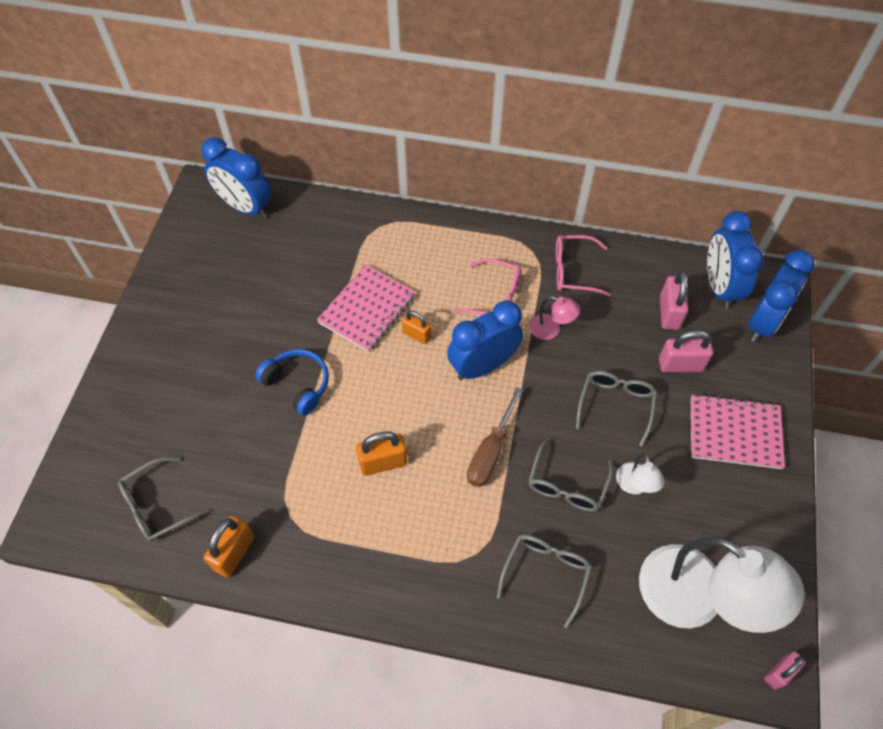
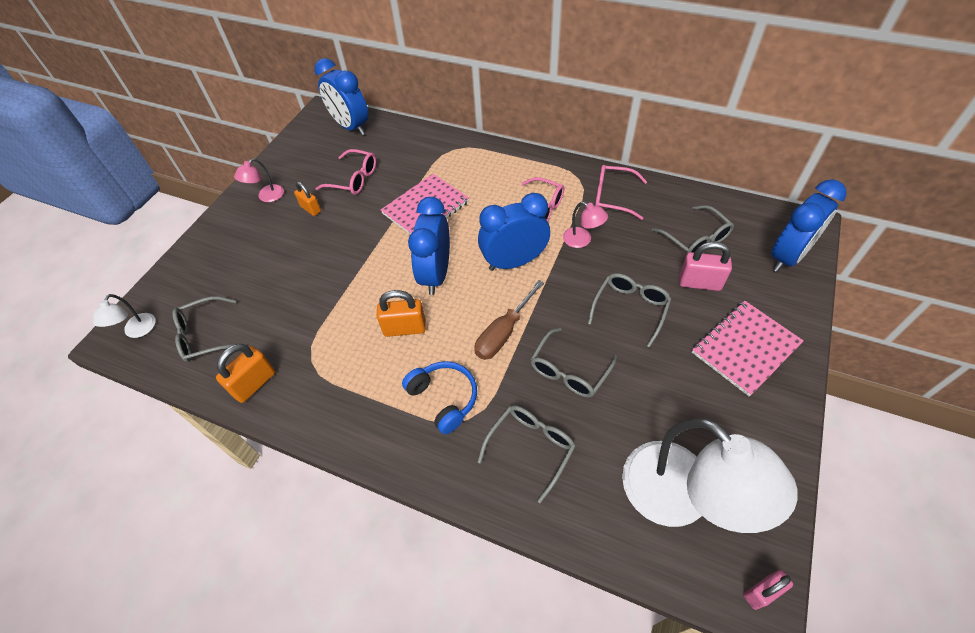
camera: 15 degrees right, 5 degrees down
(170, 317) = (266, 197): none -> pink lamp
(271, 280) = (354, 179): none -> pink glasses
(297, 385) = (350, 257): blue headphones -> blue headphones (444, 399)
(416, 335) = (462, 231): orange padlock -> orange padlock (310, 209)
(635, 486) = (635, 381): white lamp -> white lamp (137, 331)
(669, 313) = (696, 239): pink padlock -> grey glasses
(719, 287) = (748, 223): blue clock -> blue clock (436, 274)
(734, 433) = (745, 348): pink notebook -> pink notebook turned 60 degrees counterclockwise

